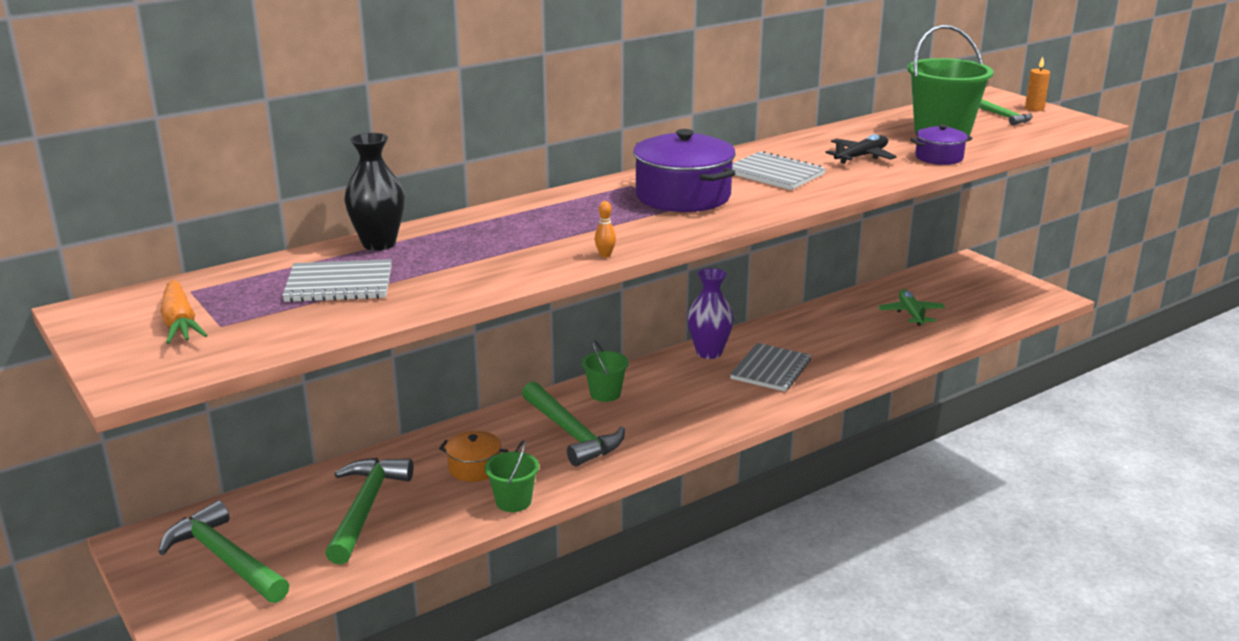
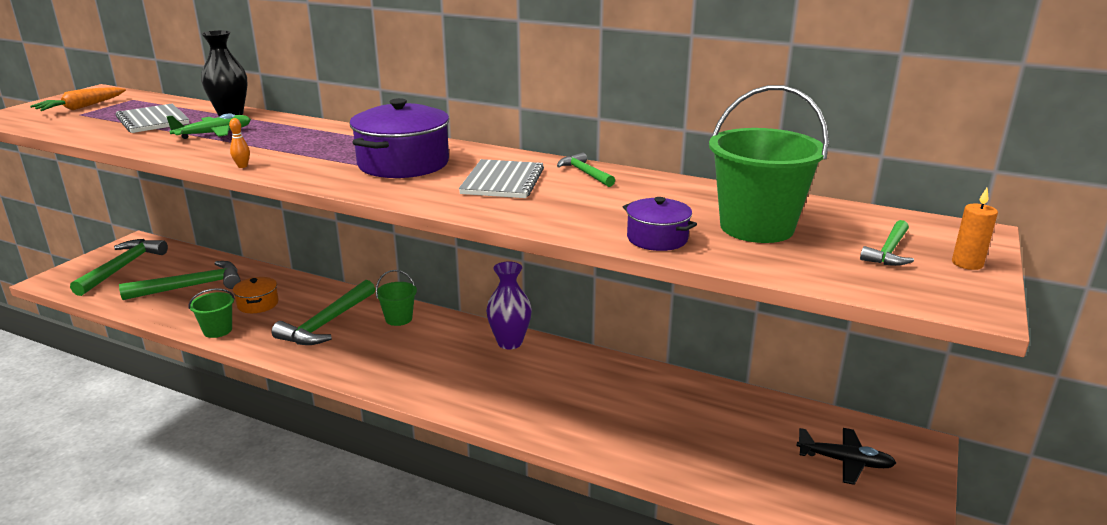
camera: 60 degrees right, 0 degrees up
(770, 369) = (504, 380): grey notebook -> none
(784, 148) = (585, 173): none -> green hammer
(861, 157) = (605, 205): black plane -> black plane (845, 461)
(911, 313) = (717, 434): green plane -> green plane (213, 134)

